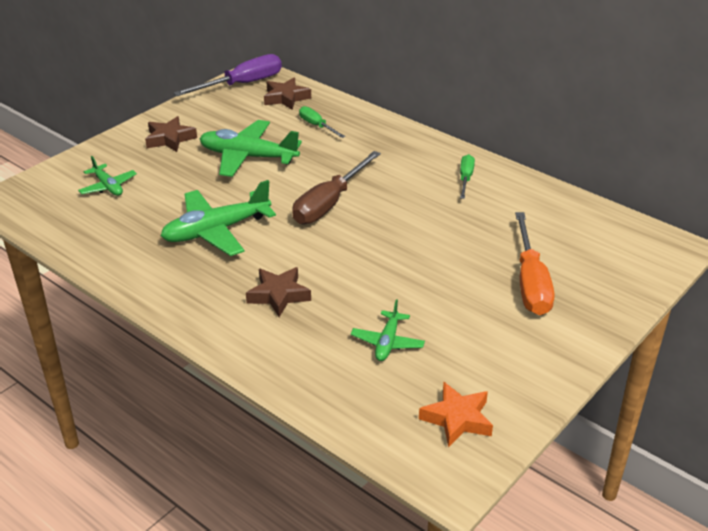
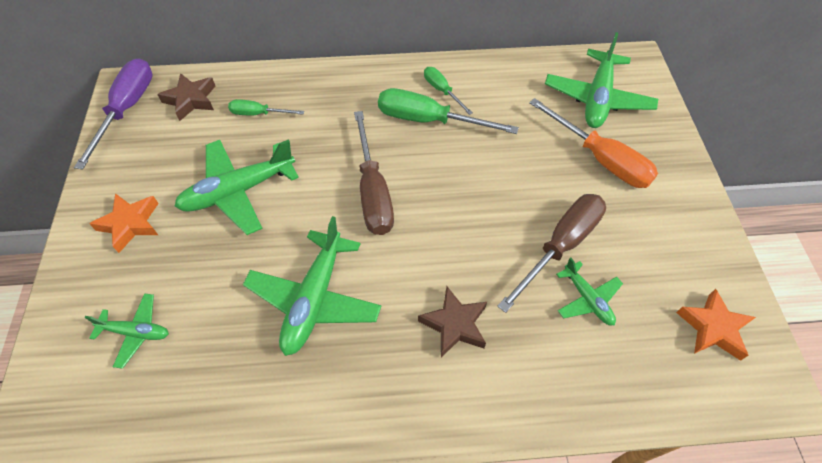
camera: 45 degrees left, 20 degrees up
(170, 139) = (130, 224): brown star -> orange star
(414, 306) = (560, 246): none -> brown screwdriver
(428, 189) = (429, 120): none -> green screwdriver
(592, 249) = (597, 98): none -> green plane

